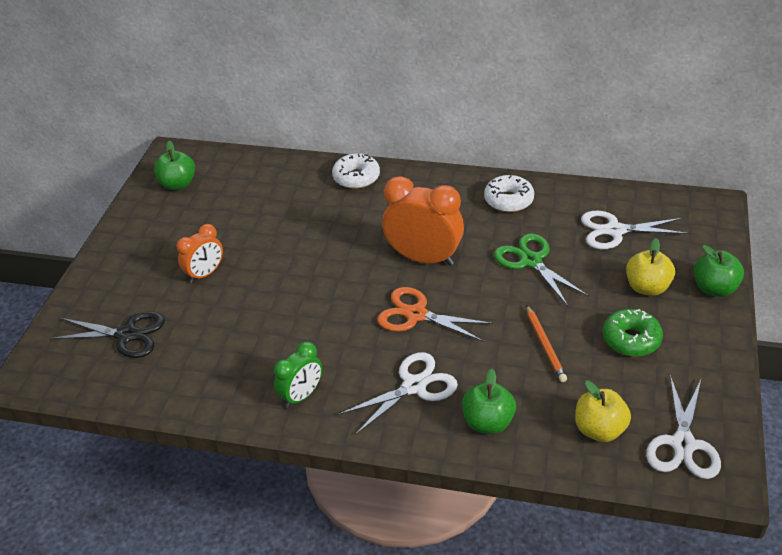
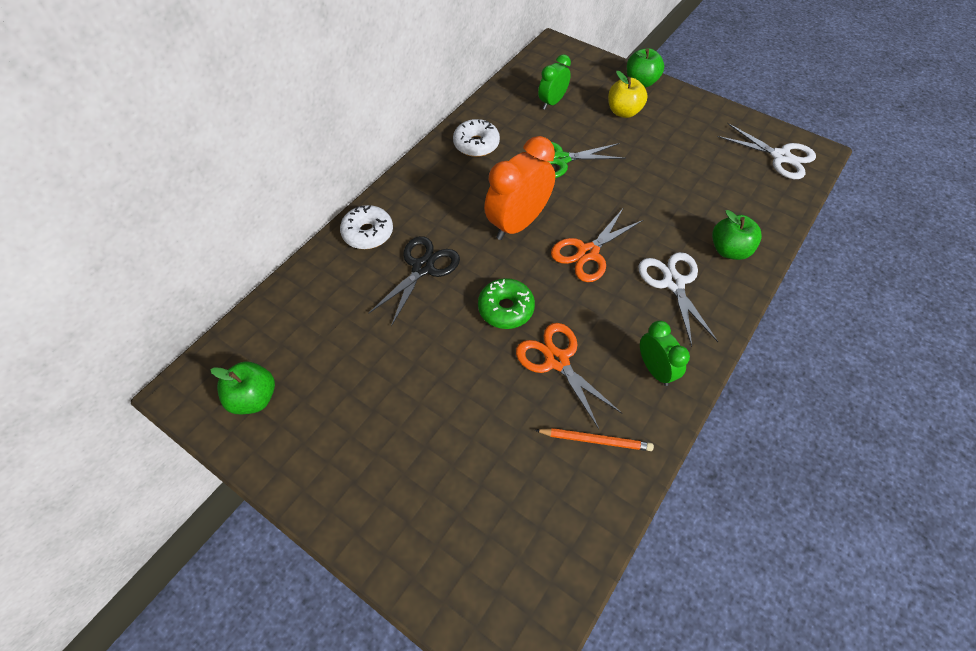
camera: 70 degrees left, 15 degrees up
(126, 335) = (496, 517): black scissors -> black scissors (423, 268)
(205, 274) = (437, 408): orange clock -> none
(281, 328) = (557, 360): none -> orange scissors
(545, 345) = (659, 187): orange pencil -> orange pencil (595, 440)
(599, 429) = (755, 191): yellow apple -> none
(615, 230) = (552, 102): white scissors -> green clock
(631, 339) = (673, 141): green donut -> green donut (506, 309)

